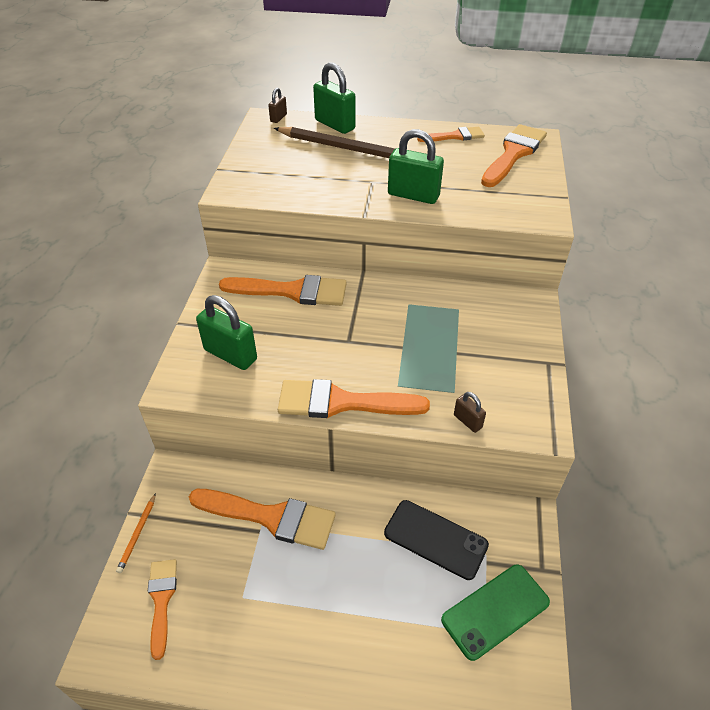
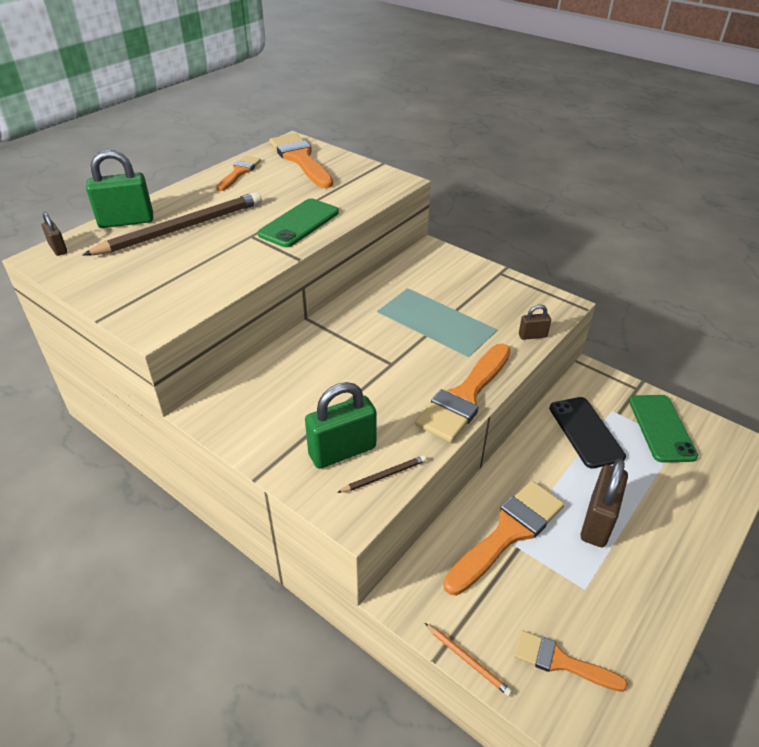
camera: 60 degrees left, 5 degrees down
(220, 388) = (384, 476): none -> brown pencil
(292, 291) = (290, 374): orange brush -> none
(324, 585) = (597, 522): none -> brown padlock
(413, 195) = (299, 223): green padlock -> green phone
(435, 539) = (585, 432): black phone -> black phone turned 75 degrees counterclockwise

